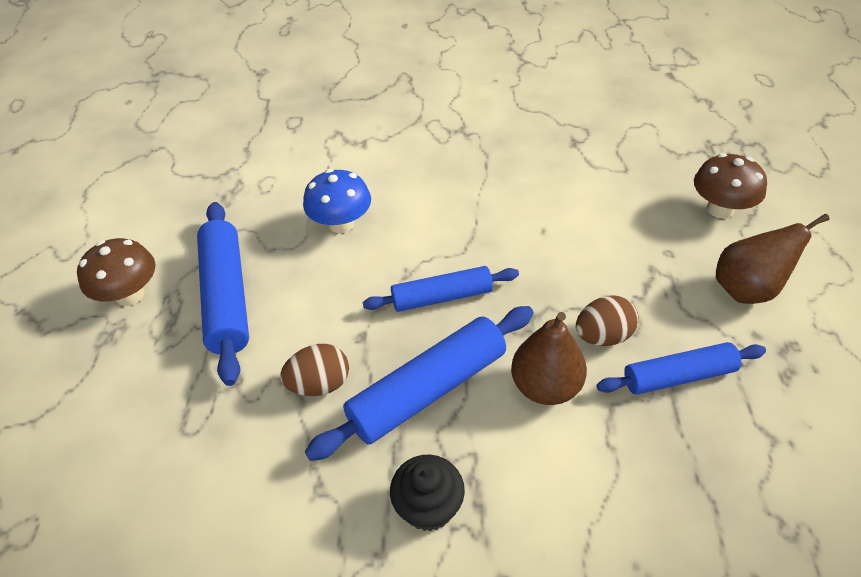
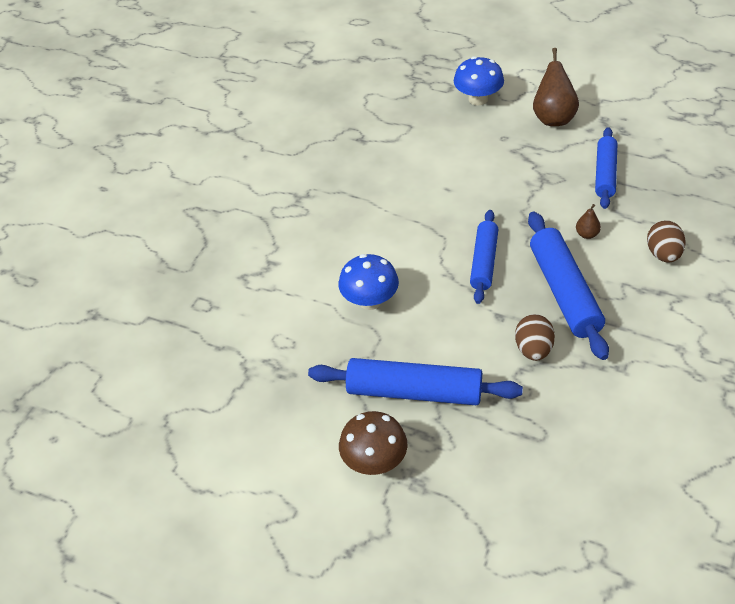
camera: 65 degrees left, 0 degrees up
(428, 507) = (653, 315): black cupcake -> none
(545, 386) = (587, 234): brown pear -> brown pear, size x0.49
(603, 336) = (559, 194): brown egg -> brown egg (663, 254)
(720, 209) = (478, 99): brown mushroom -> blue mushroom

